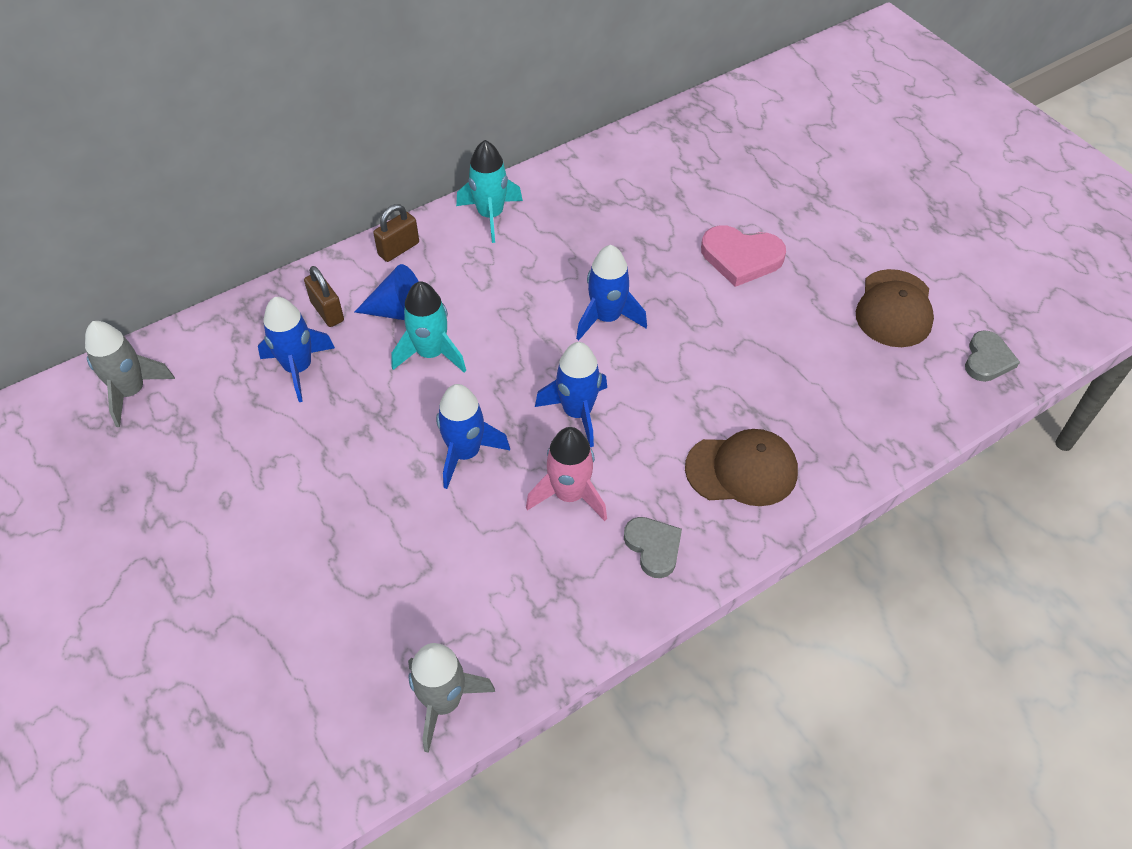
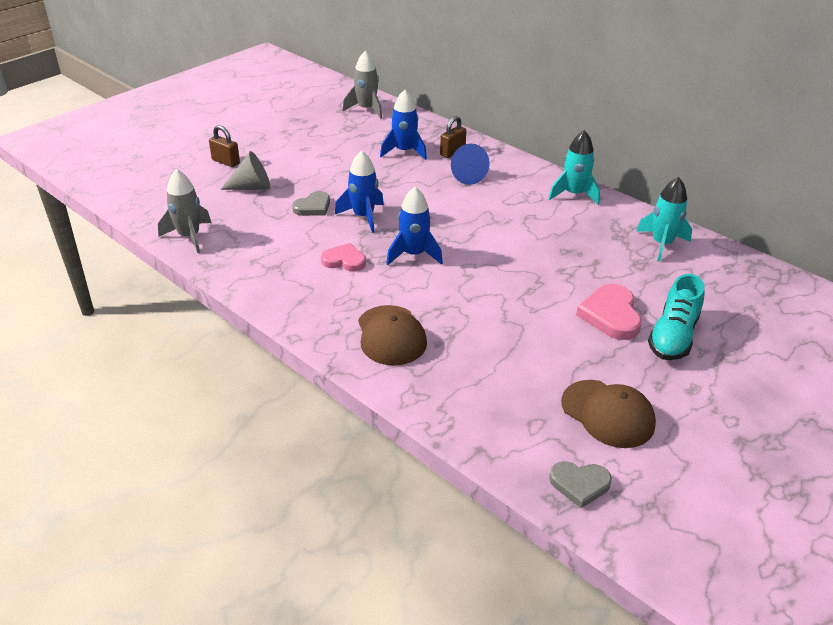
camera: 75 degrees right, 15 degrees down
(322, 595) = (252, 187): none -> grey cone
(398, 249) = (519, 166): brown padlock -> brown padlock (226, 162)
(431, 353) = (437, 192): turquoise rocket -> turquoise rocket (661, 244)
(569, 494) = (344, 260): pink rocket -> pink heart
(607, 318) = (506, 256): blue rocket -> none
(653, 547) = (312, 301): grey heart -> grey heart (313, 207)
(784, 221) = (673, 336): none -> turquoise shoe
(894, 309) = (608, 414): brown cap -> brown cap turned 135 degrees counterclockwise

